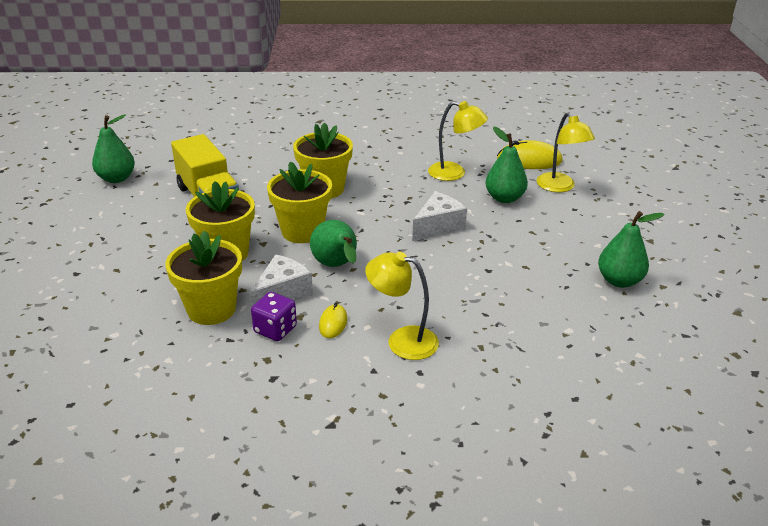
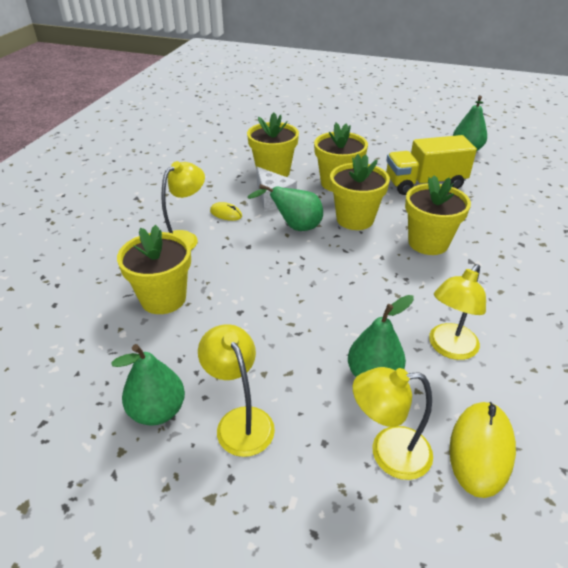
camera: 110 degrees right, 5 degrees up
(275, 329) = (236, 191): purple dice -> none
(438, 226) = (330, 299): white cheese -> none
(507, 321) = (163, 298): none -> yellow flower pot
(591, 243) = (240, 421): none -> yellow lamp

